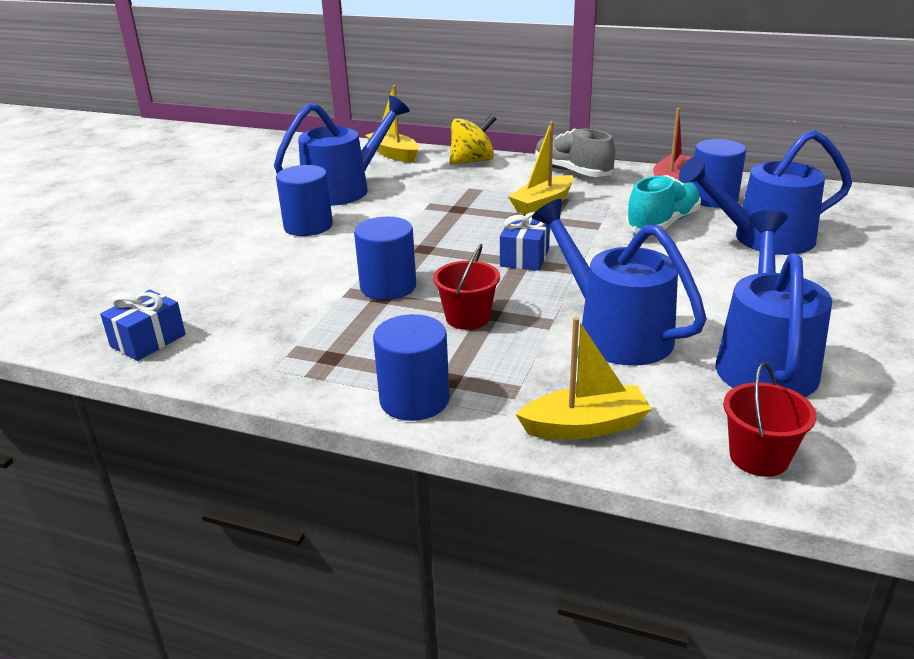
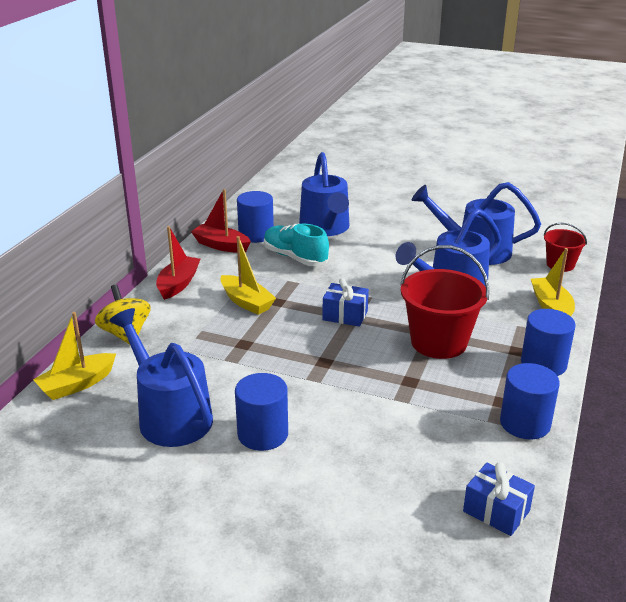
camera: 90 degrees left, 0 degrees up
(388, 286) = (392, 379): blue cylinder -> blue cylinder (525, 423)
(467, 318) = (438, 342): red bucket -> red bucket, size x1.76
(572, 171) = (178, 284): grey shoe -> red boat

